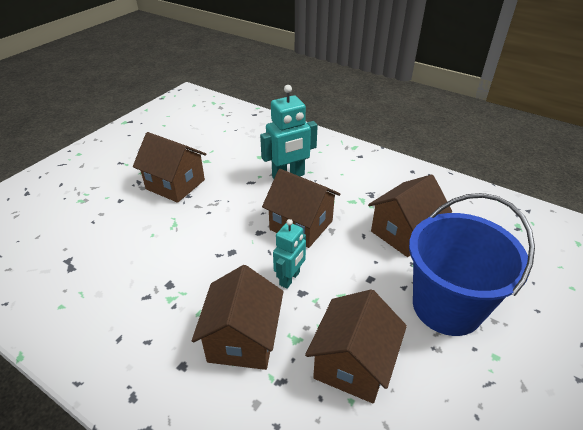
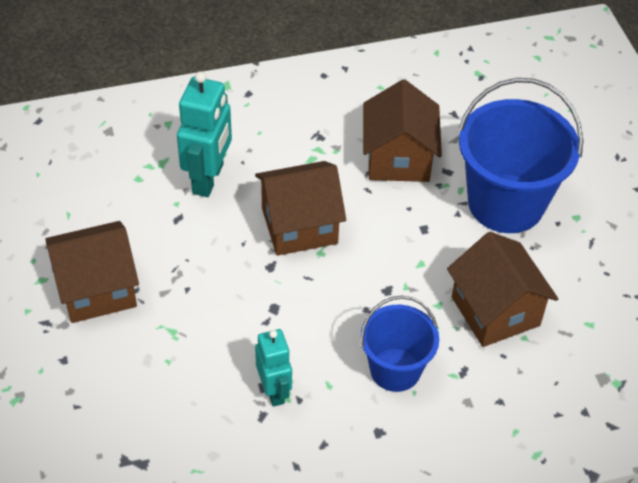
camera: 50 degrees left, 10 degrees up
(243, 339) = (395, 370): brown house -> blue bucket
(290, 278) = (361, 286): turquoise robot -> turquoise robot (274, 391)

